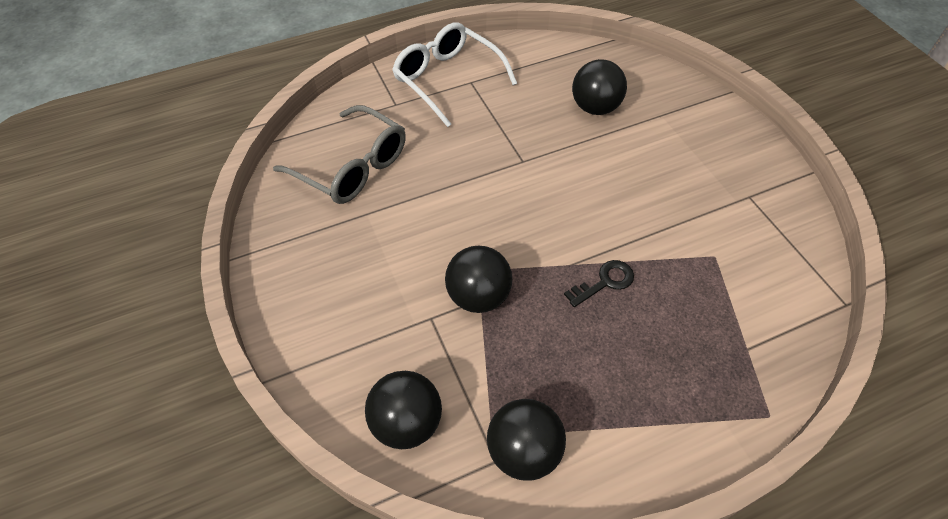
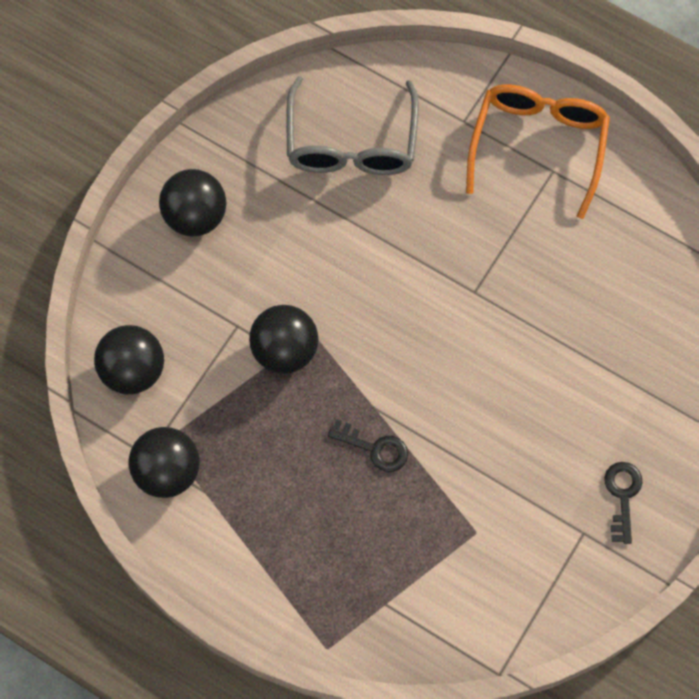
camera: 55 degrees right, 15 degrees up
(447, 79) = (538, 145): white glasses -> orange glasses
(595, 108) = (606, 318): black ball -> black ball (195, 216)
(732, 162) = (622, 496): none -> black key

